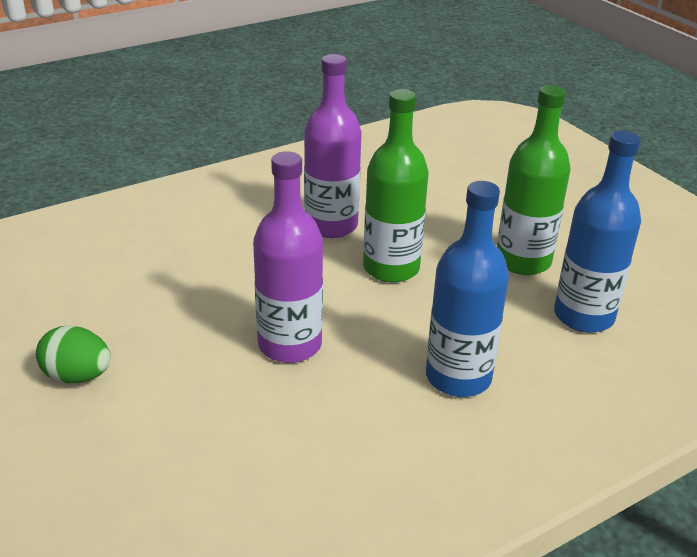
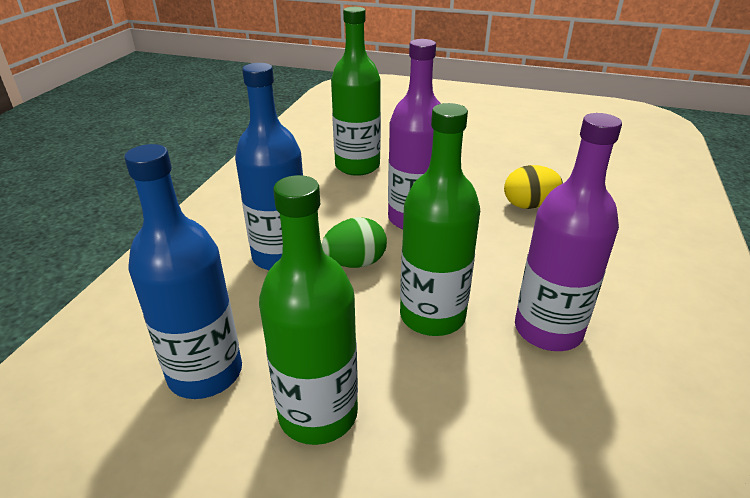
camera: 140 degrees right, 0 degrees up
(77, 376) = (486, 156): green egg -> green egg (355, 263)
(168, 297) = (528, 205): none -> yellow egg
(239, 458) = (357, 166): none -> green bottle

